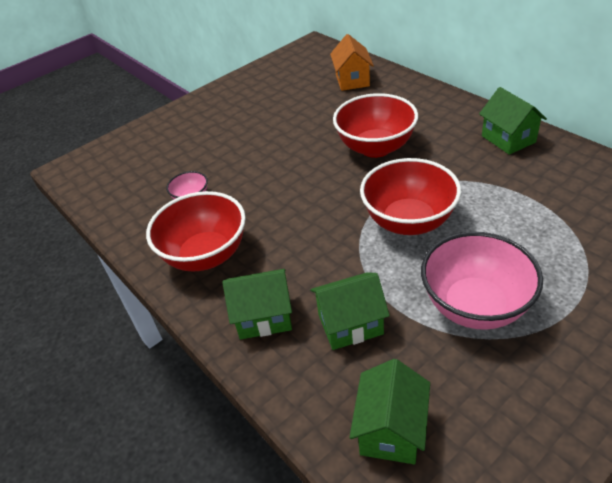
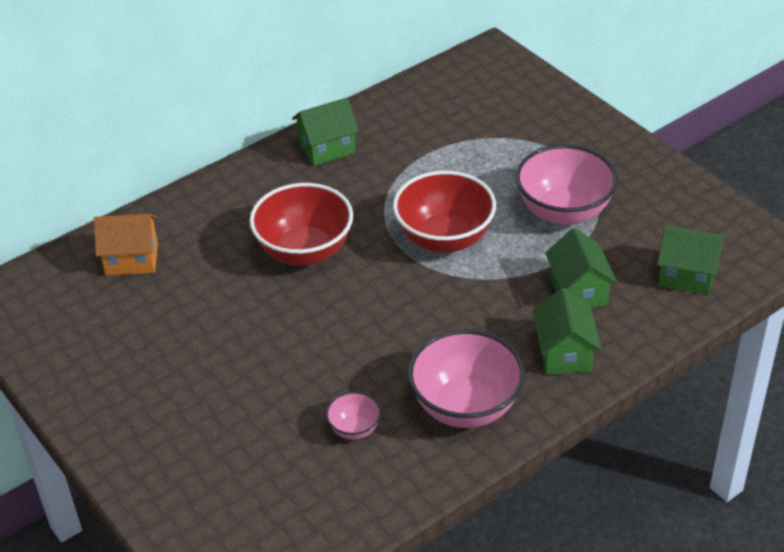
camera: 90 degrees left, 0 degrees up
(206, 255) = (466, 406): red bowl -> pink bowl

